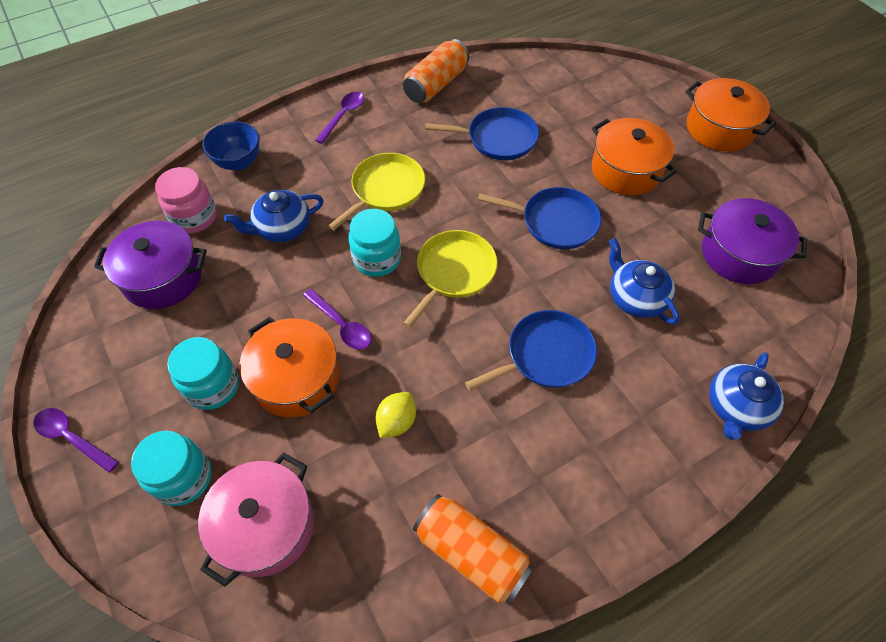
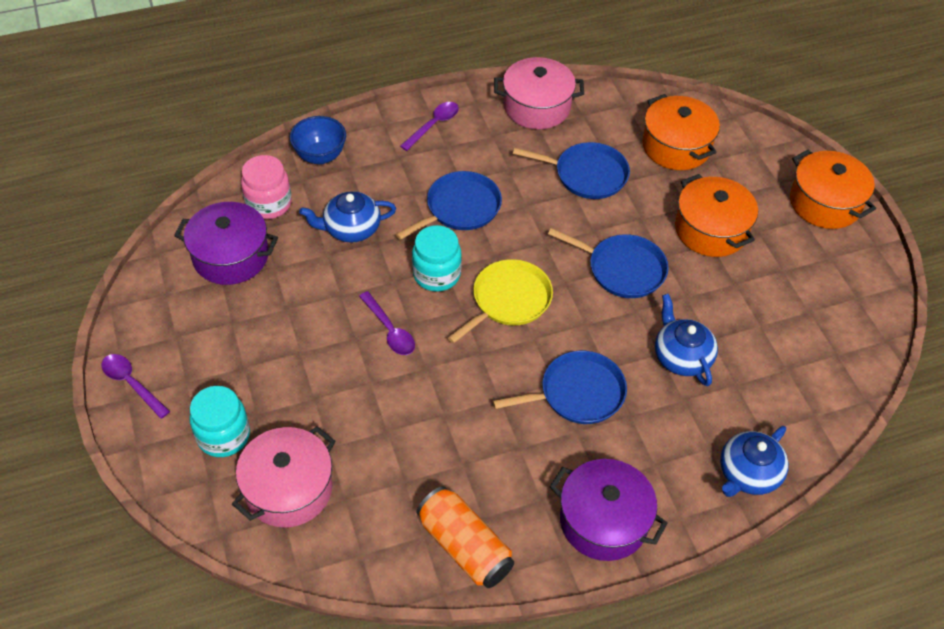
camera: 10 degrees right, 5 degrees down
(213, 386) = (261, 363): turquoise jar -> none
(296, 379) = (338, 371): orange pot -> orange pot (676, 146)
(385, 190) = (460, 208): yellow pan -> blue pan
(396, 422) = (422, 425): yellow lemon -> none
(436, 84) = (537, 107): orange can -> pink pot
(739, 254) = (801, 334): purple pot -> purple pot (603, 521)

